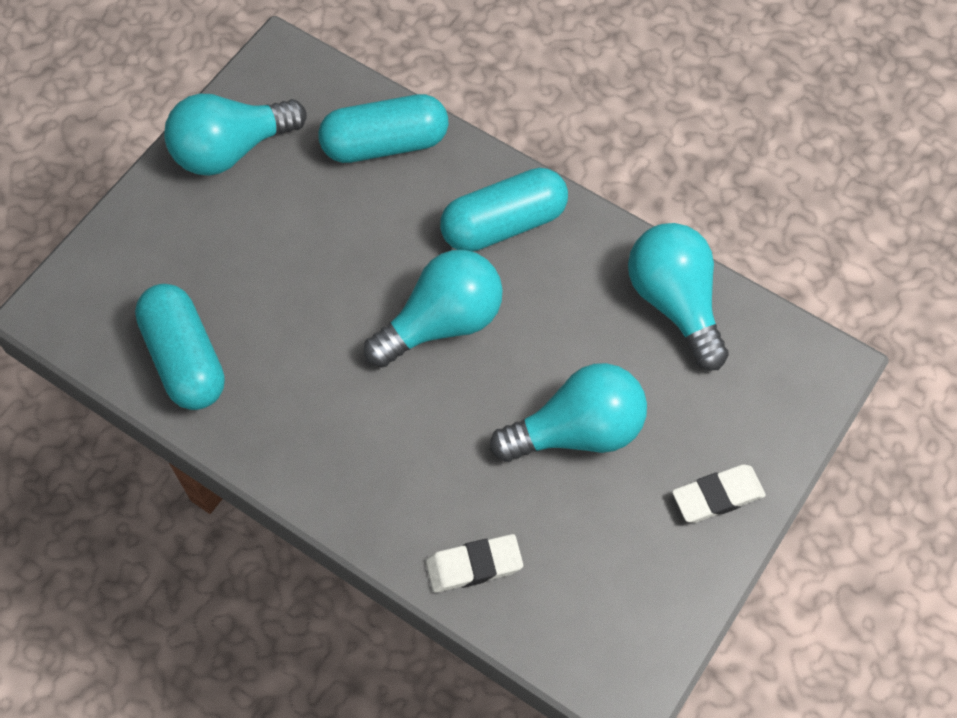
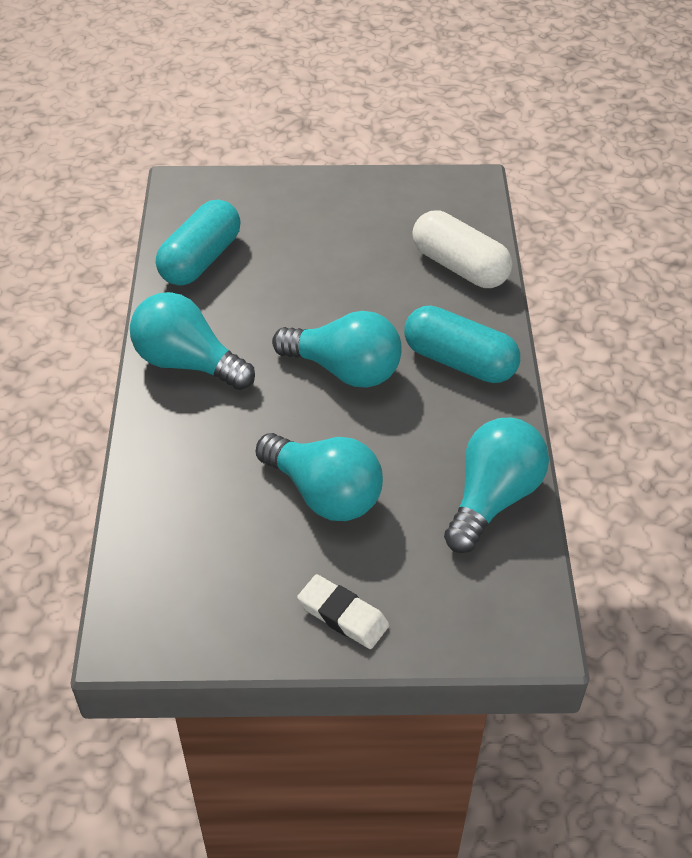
camera: 55 degrees right, 15 degrees down
(231, 150) = (376, 199): turquoise light bulb -> turquoise light bulb (187, 363)
(385, 144) = (459, 267): turquoise capsule -> white capsule
(474, 566) = (162, 489): white eraser -> none

